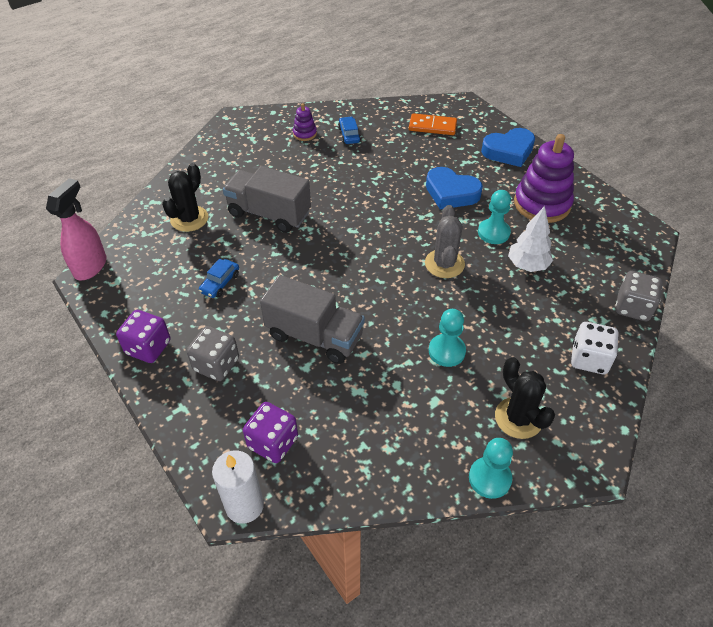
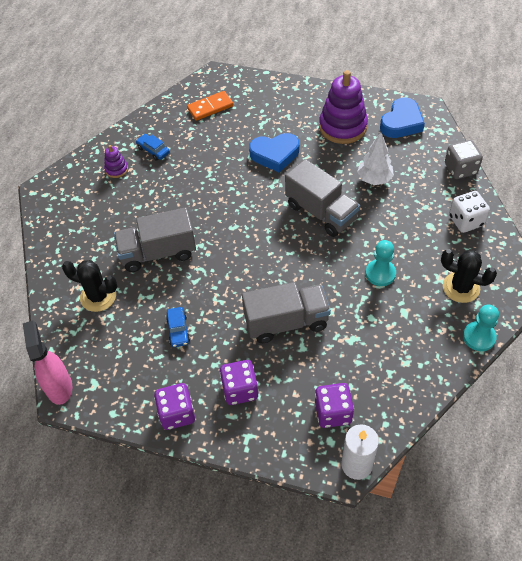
camera: 35 degrees left, 5 degrees up
(189, 219) = (98, 296): black cactus -> black cactus turned 60 degrees counterclockwise
(216, 364) = (240, 390): grey dice -> purple dice
(444, 264) = (321, 212): grey cactus -> grey truck
(493, 232) = (331, 168): turquoise pawn -> none
(508, 151) = (283, 97): blue heart -> blue heart (401, 122)

